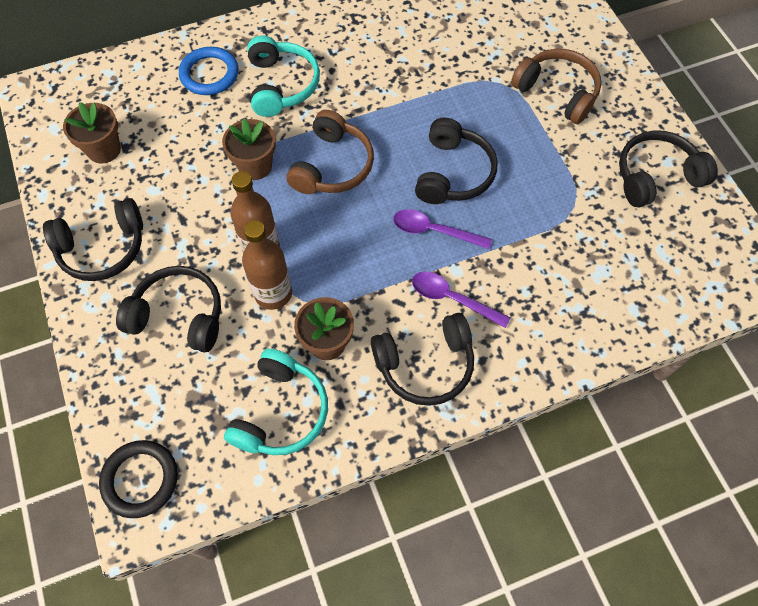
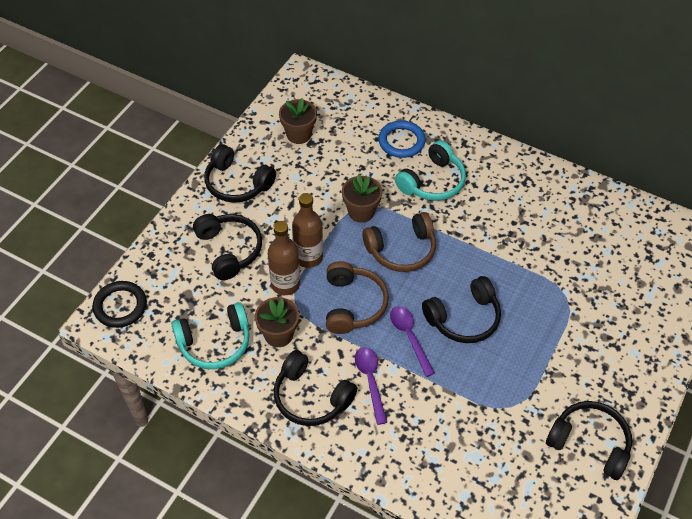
camera: 50 degrees right, 10 degrees down
(557, 92) = (596, 335): brown headphones -> brown headphones (353, 304)

